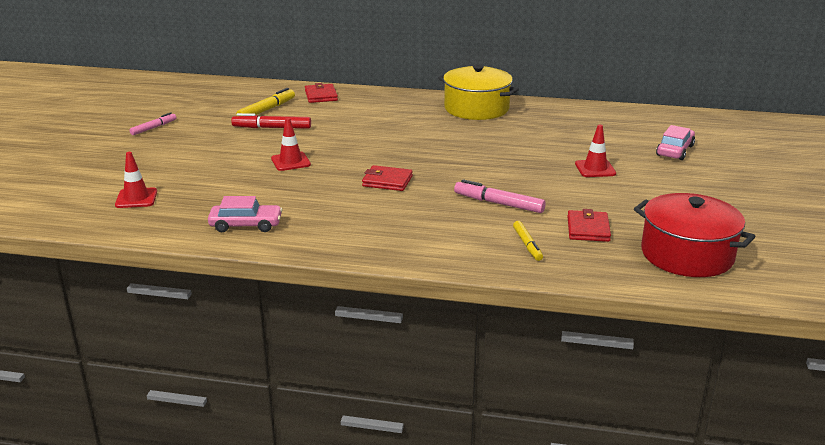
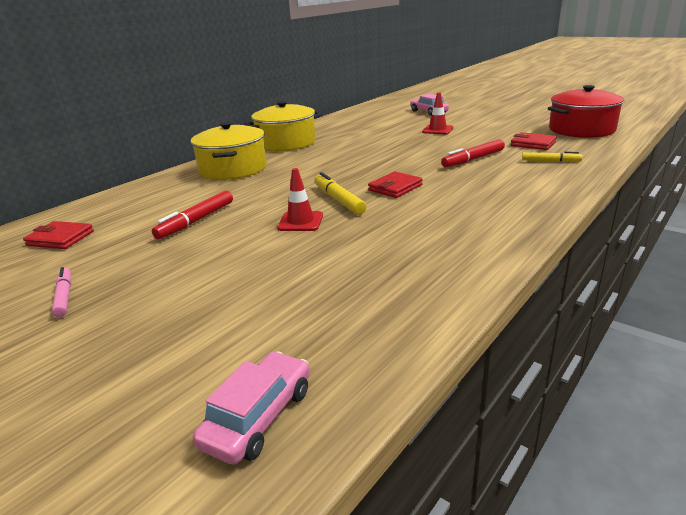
camera: 60 degrees left, 0 degrees up
(136, 198) = (295, 335): red traffic cone -> none
(246, 225) = (443, 263): pink car -> pink car (258, 417)
(266, 110) = (141, 218): yellow marker -> yellow marker (338, 200)
(321, 96) = (154, 189): red wallet -> red wallet (60, 238)
(386, 108) = (233, 169): none -> yellow pot
(498, 203) = (473, 159): pink marker -> red marker

